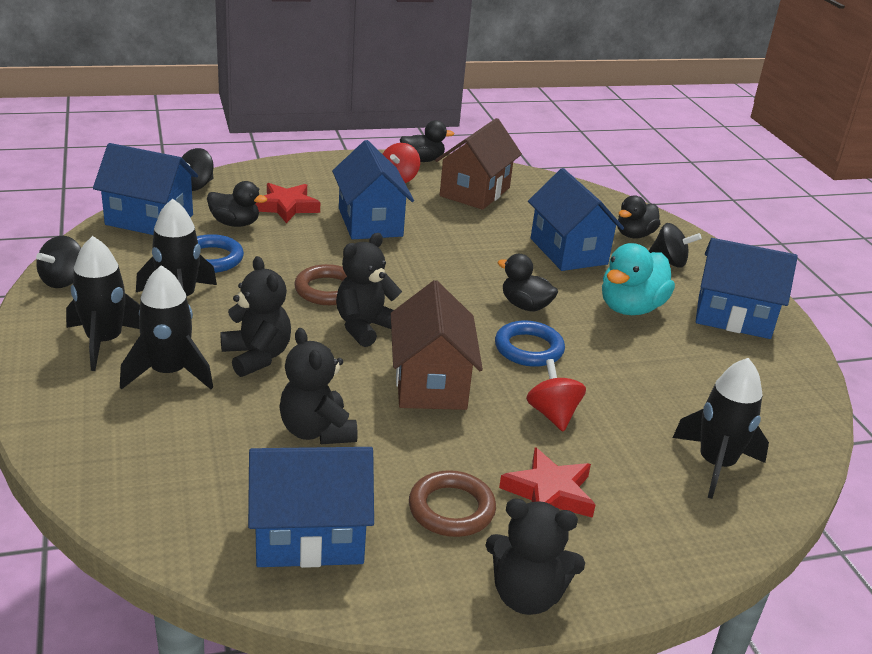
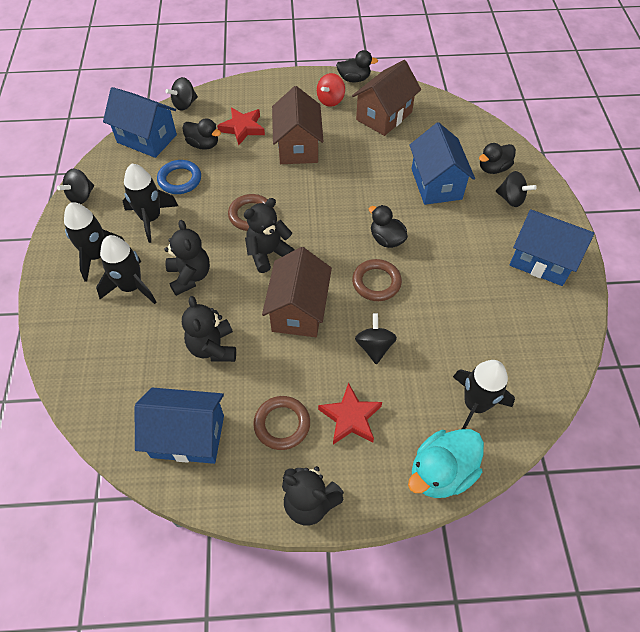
camera: 15 degrees right, 25 degrees up
(370, 222) = (298, 146): blue house -> brown house
(528, 348) = (376, 282): blue ring -> brown ring
(552, 414) = (374, 347): red spinning top -> black spinning top
(630, 308) = (464, 246): turquoise duck -> turquoise duck (441, 472)

